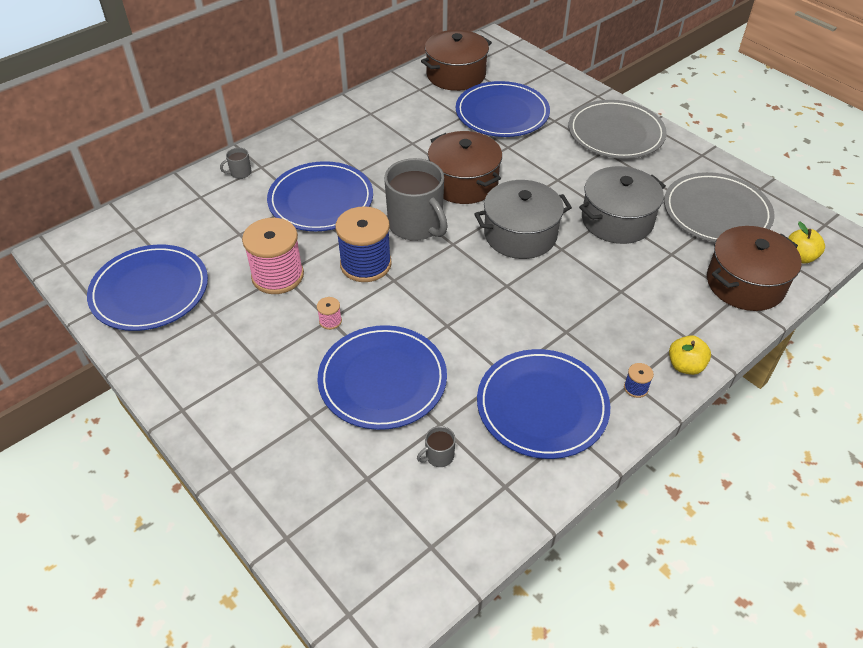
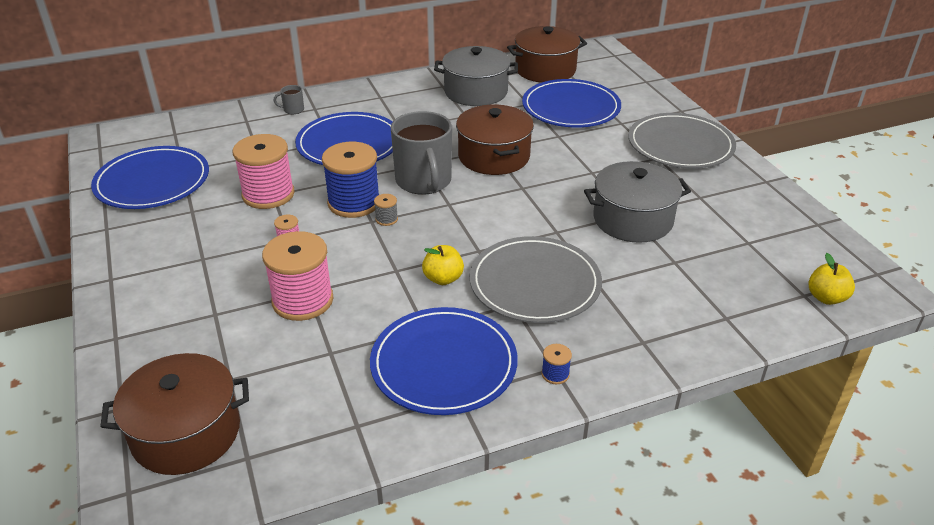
camera: 20 degrees right, 10 degrees down
(382, 380) = (302, 300): blue plate -> pink spool
(406, 274) = (386, 219): none -> grey spool
(438, 456) = (310, 380): grey mug -> none
(520, 234) = (521, 210): grey pot -> grey pot (476, 92)
(685, 366) = (624, 368): yellow apple -> yellow apple (443, 279)
(716, 212) = (751, 235): grey plate -> grey plate (535, 283)
(745, 283) = (743, 308): brown pot -> brown pot (186, 433)

